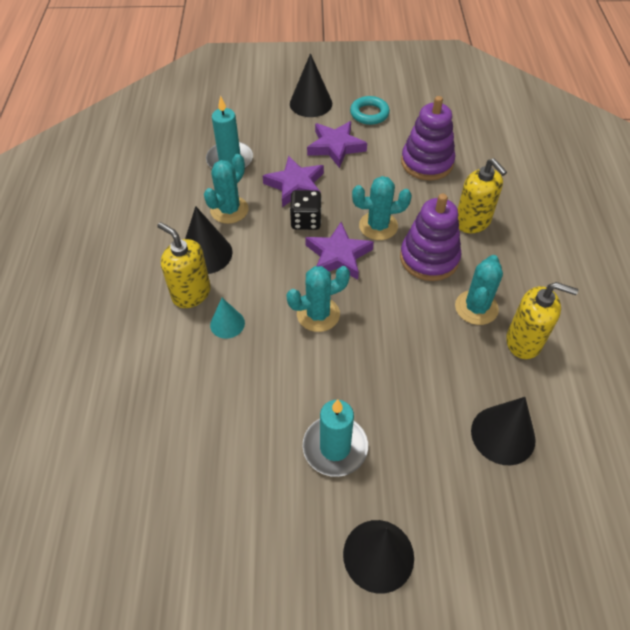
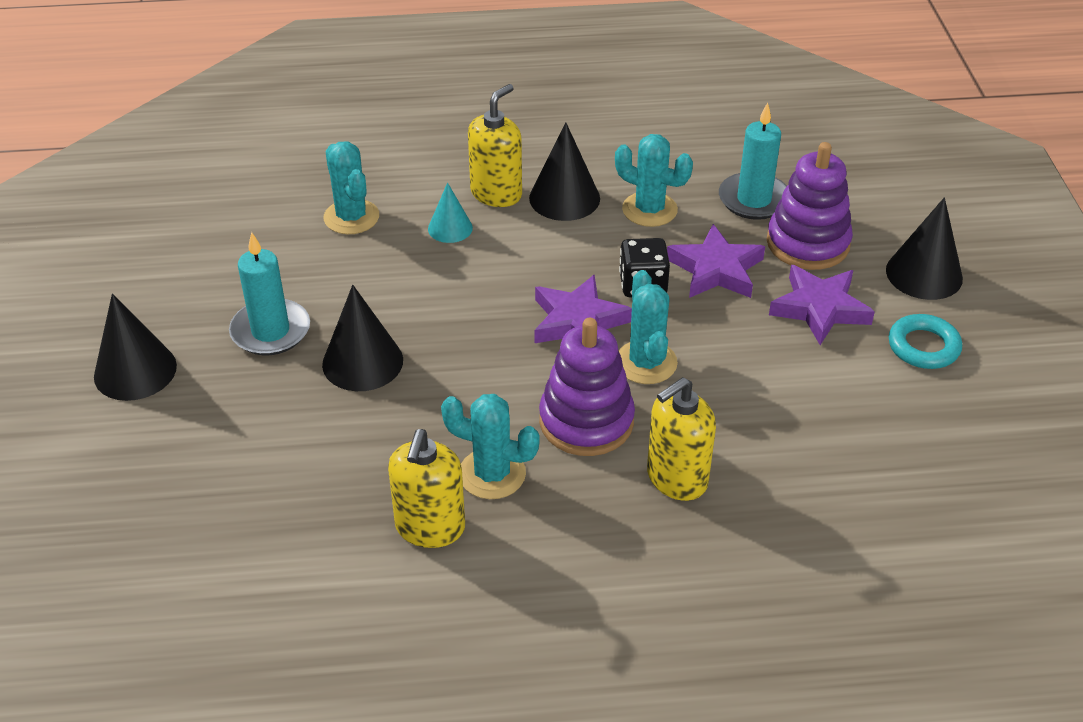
camera: 85 degrees right, 10 degrees down
(318, 314) = (469, 306): turquoise cactus -> turquoise cactus (351, 217)
(427, 163) = (813, 422): purple stacking toy -> purple stacking toy (807, 243)
(503, 435) = (275, 491): black cone -> black cone (362, 362)

